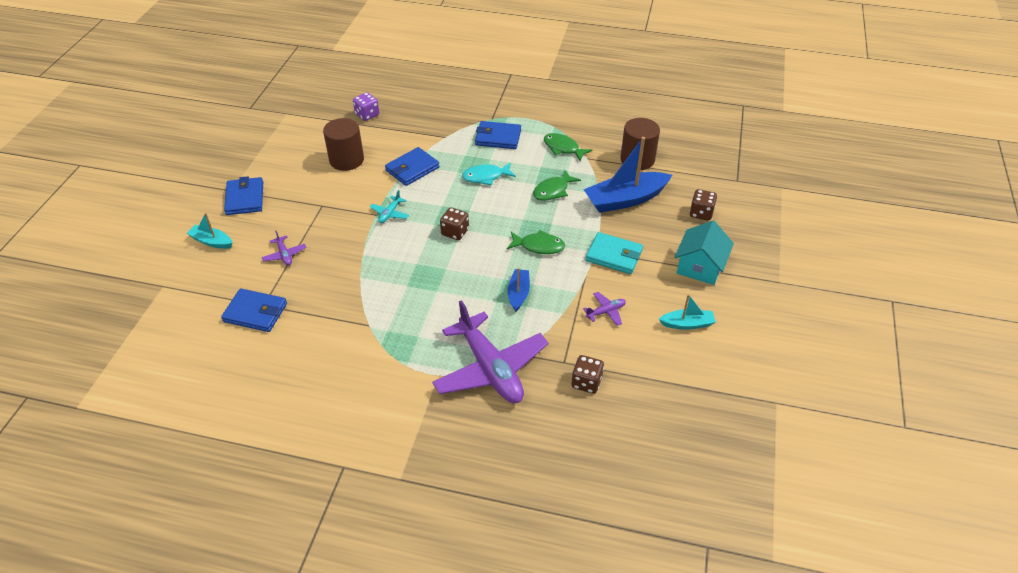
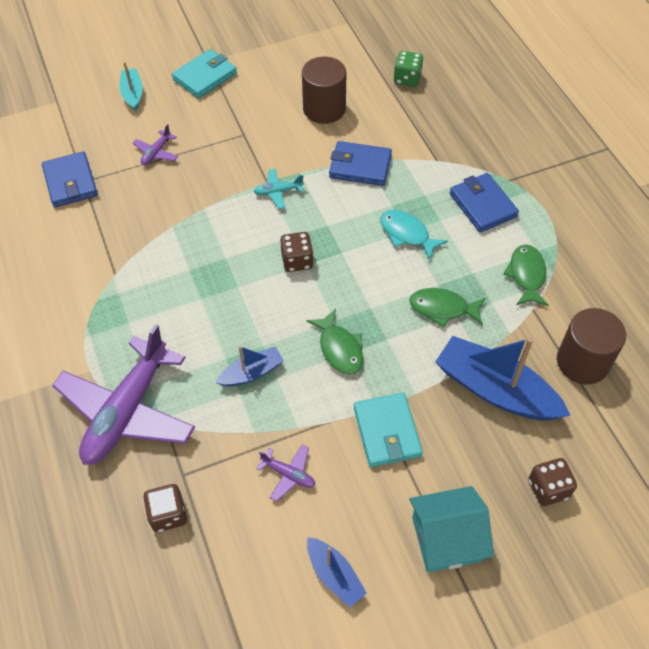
camera: 55 degrees right, 10 degrees up
(245, 198) = (205, 77): blue wallet -> turquoise wallet
(367, 115) = (407, 79): purple dice -> green dice
(687, 324) = (334, 575): turquoise boat -> blue boat

